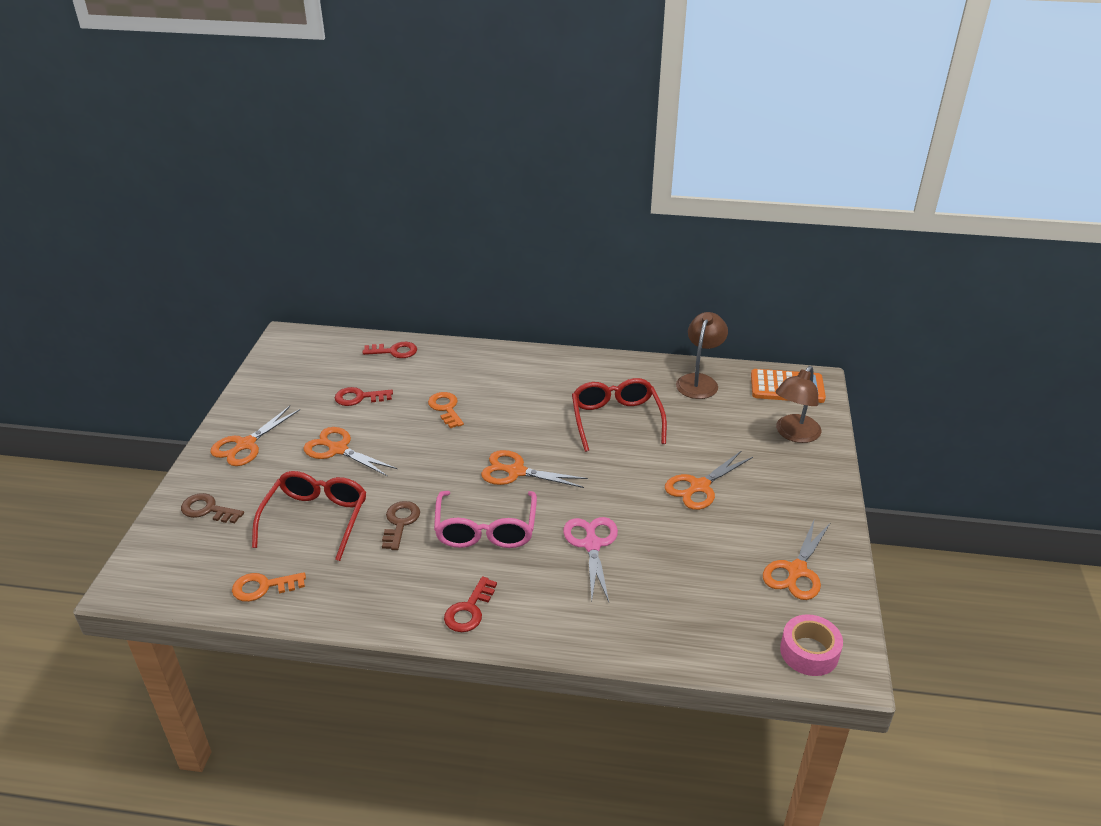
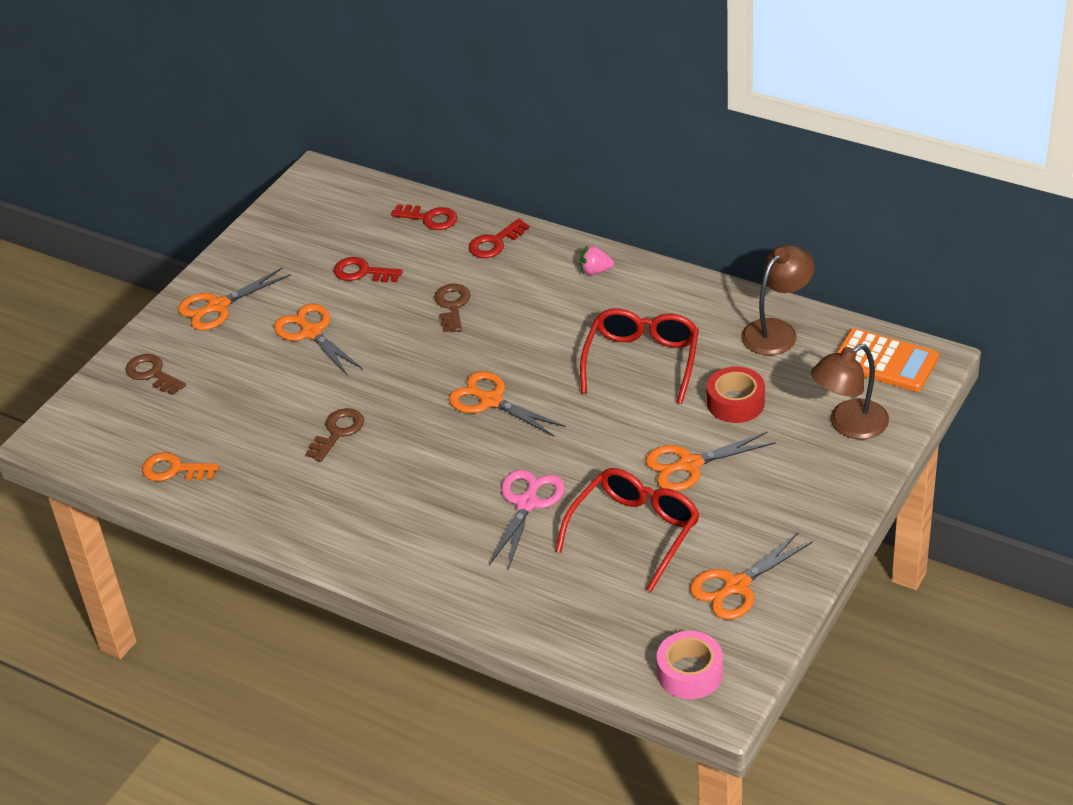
camera: 25 degrees right, 5 degrees up
(315, 519) = (254, 409): red glasses -> red glasses (634, 532)
(446, 408) = (452, 306): orange key -> brown key
(469, 610) = (362, 542): red key -> red key (495, 243)
(486, 529) = (423, 460): pink glasses -> none
(543, 365) = (595, 271): none -> pink strawberry
(703, 435) = (735, 403): none -> red tape

